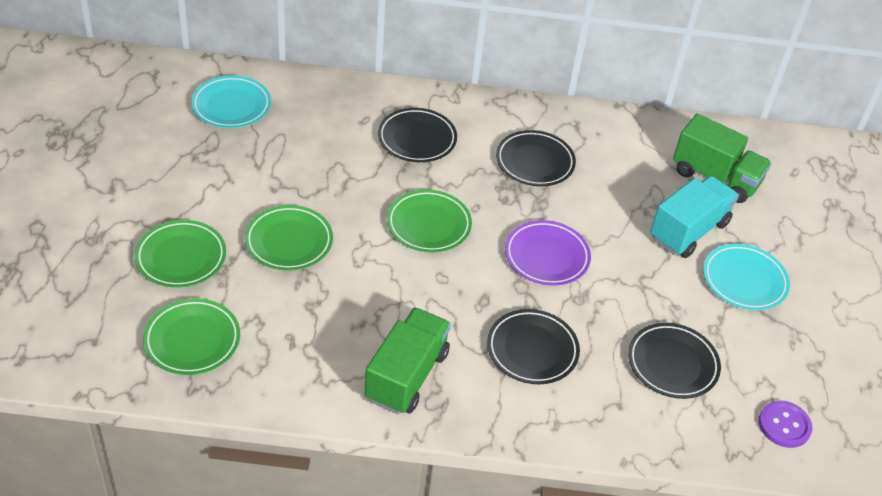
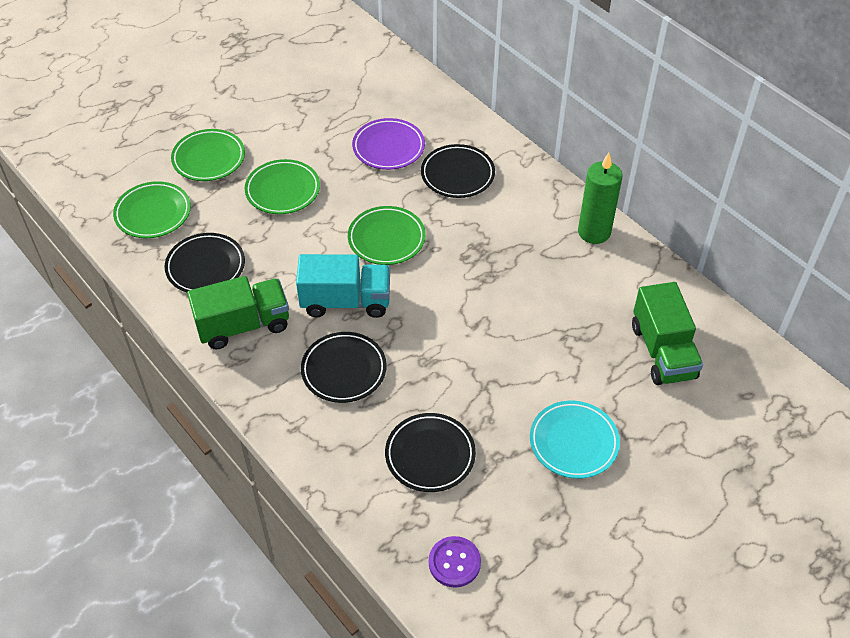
camera: 50 degrees right, 5 degrees up
(231, 106) = (360, 78): turquoise plate -> none
(535, 162) = (524, 245): black plate -> black plate (205, 267)
(546, 256) = (440, 316): purple plate -> purple plate (388, 147)
(568, 122) = (594, 232): none -> green candle
(688, 231) = (579, 374): turquoise truck -> turquoise truck (346, 301)

